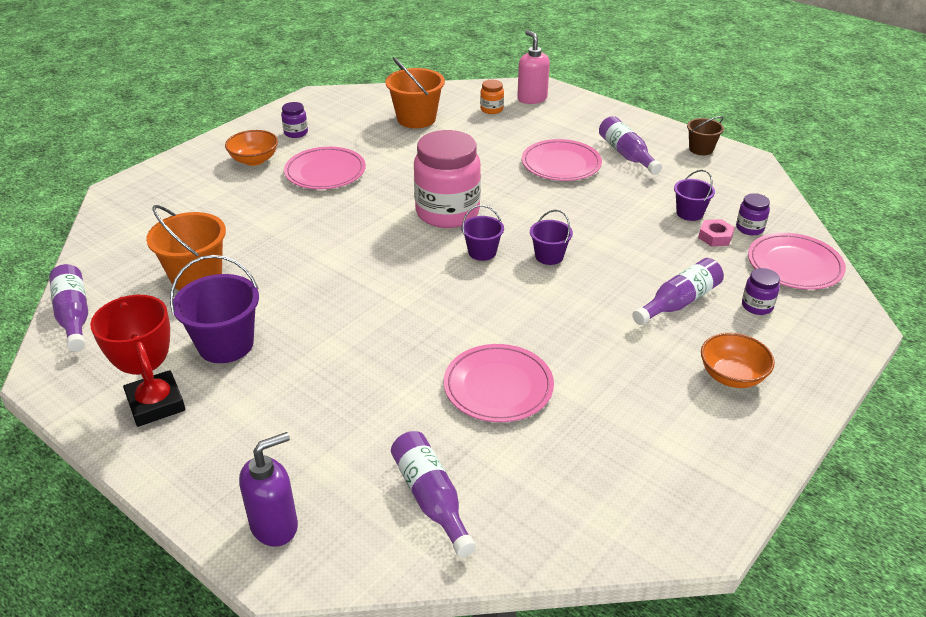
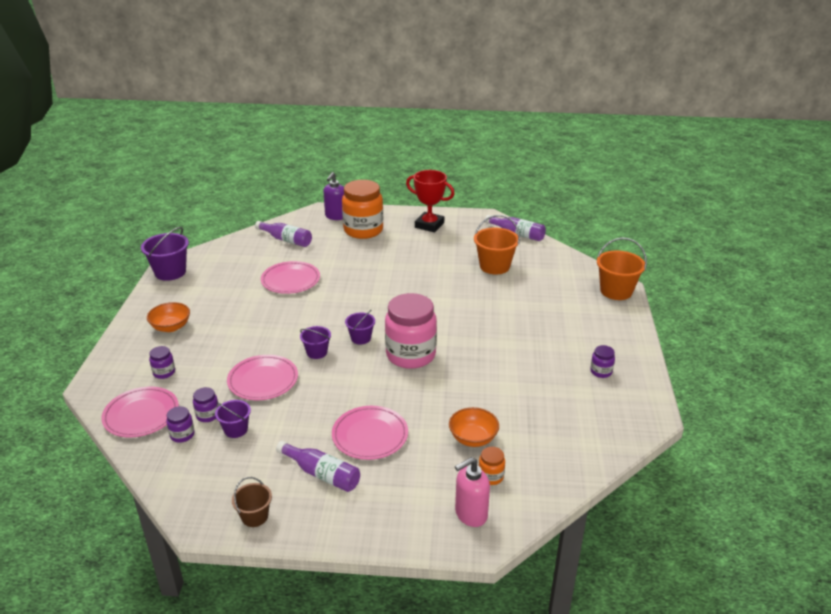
camera: 145 degrees right, 5 degrees down
(226, 344) = (434, 249): purple bucket -> purple bucket (170, 272)
(254, 160) = (586, 337): orange bowl -> orange bowl (473, 438)
(273, 450) = (363, 230): none -> orange jar
(325, 172) = (528, 349): pink plate -> pink plate (263, 380)
(416, 119) = (538, 430): orange bucket -> orange bucket (616, 291)
(532, 98) = (470, 514): pink soap dispenser -> pink soap dispenser turned 120 degrees clockwise
(679, 302) = (216, 356): purple bottle -> none
(715, 237) = (208, 415): pink nut -> purple jar

